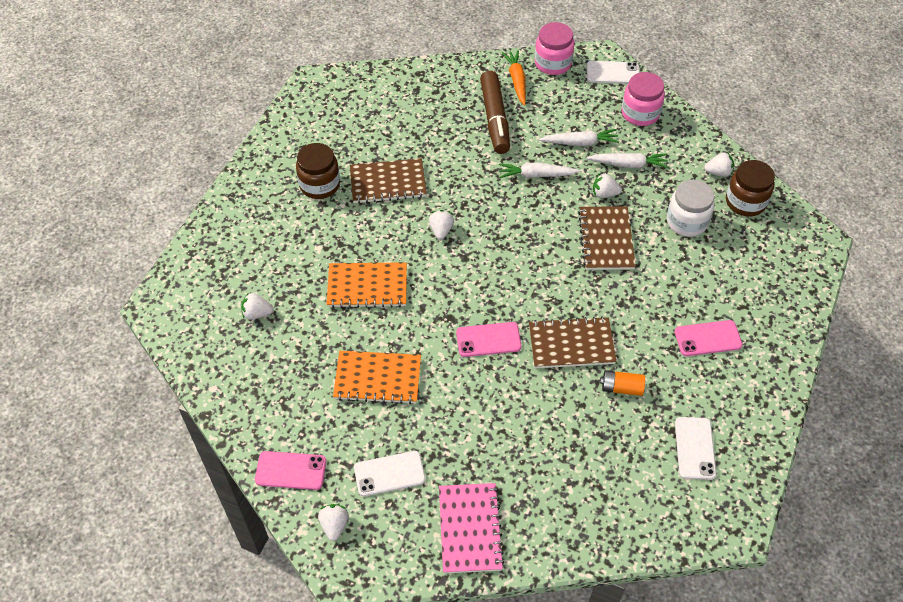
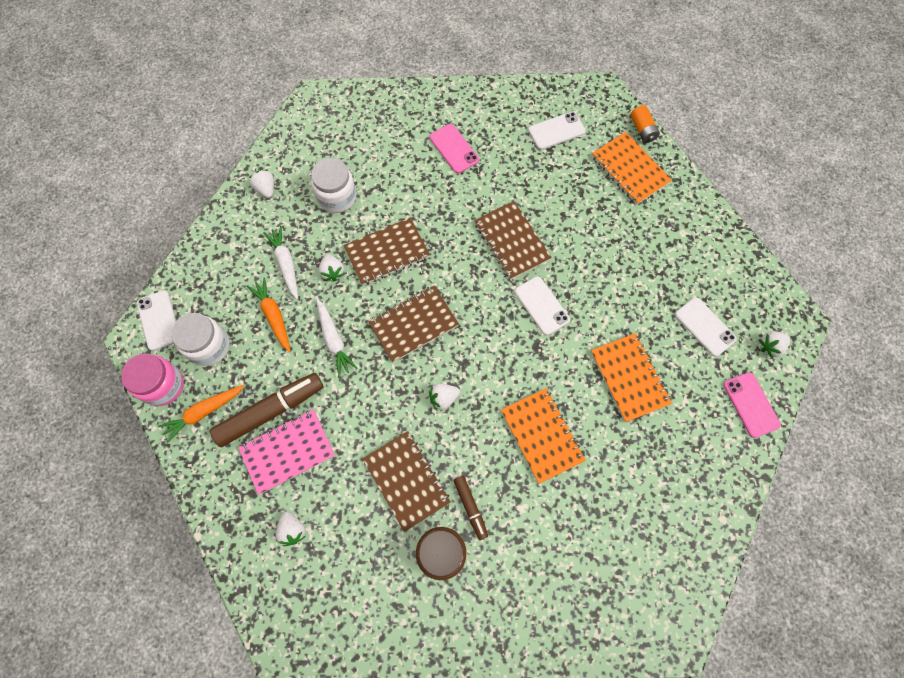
camera: 115 degrees left, 15 degrees up
(257, 313) = (626, 525): white strawberry -> white strawberry (292, 530)
(341, 215) = (470, 507): none -> brown marker
(469, 529) = (710, 251): pink notebook -> pink notebook (288, 452)
(488, 340) = (541, 305): pink phone -> white phone
(521, 234) = (413, 324): none -> brown notebook
(573, 96) = (209, 346): none -> white jar
(580, 142) = (273, 316): white carrot -> orange carrot
(611, 500) = (630, 169): none -> orange notebook
(621, 388) = (532, 192): orange battery -> orange battery (642, 130)
(640, 113) = (211, 276): pink jar -> none
(745, 202) = (293, 160): brown jar -> none

